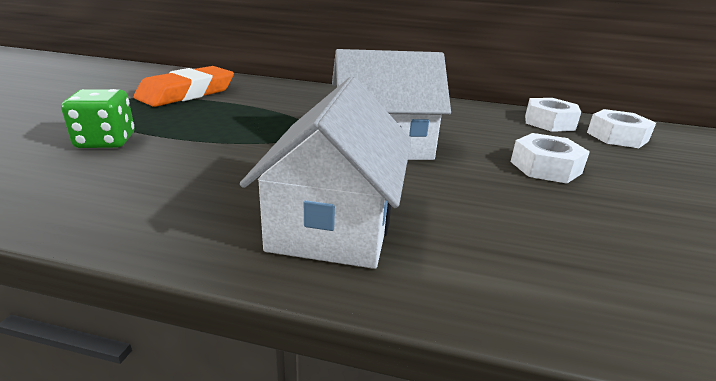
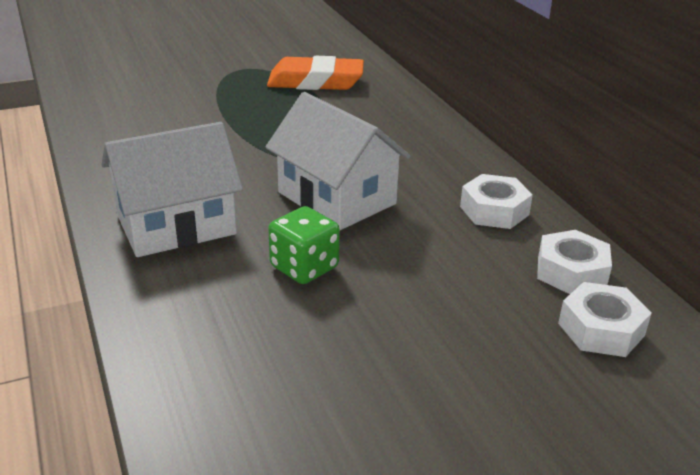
camera: 55 degrees right, 5 degrees up
(106, 141) = (189, 106): green dice -> green dice (304, 267)
(545, 167) = (409, 292): white nut -> white nut (494, 210)

